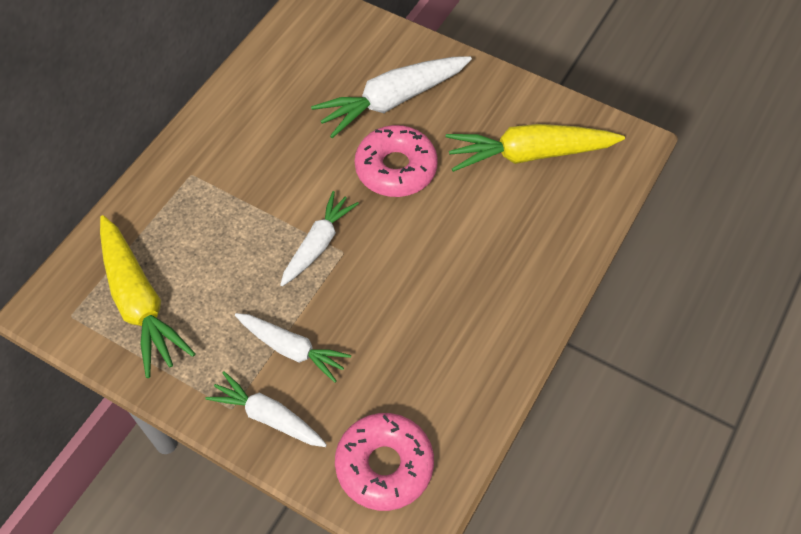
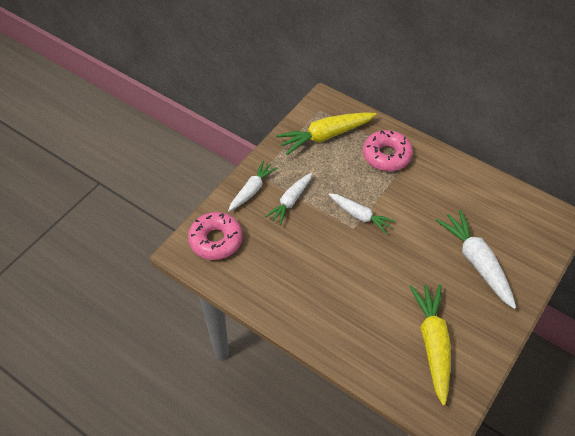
camera: 95 degrees right, 5 degrees down
(396, 168) = (418, 260): pink donut -> pink donut (386, 155)

